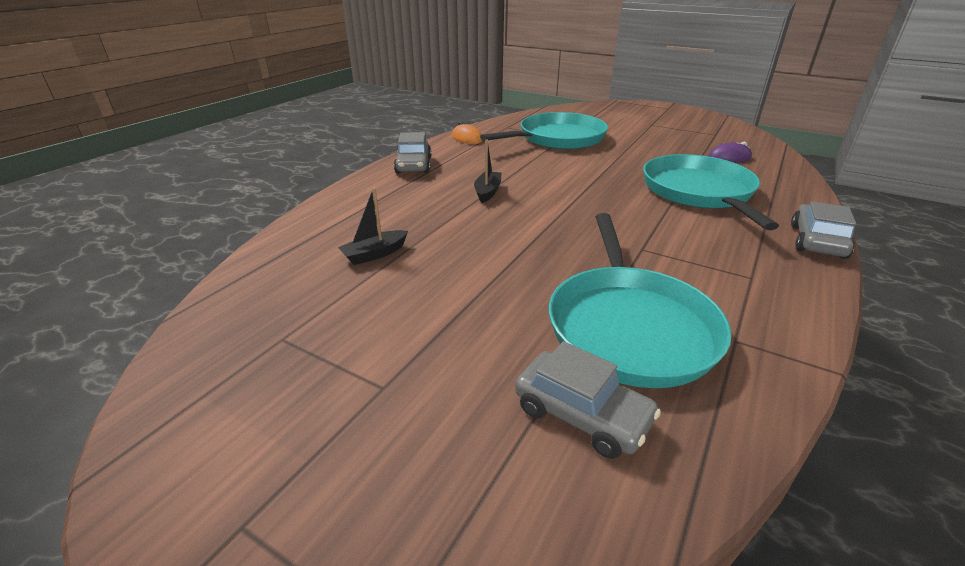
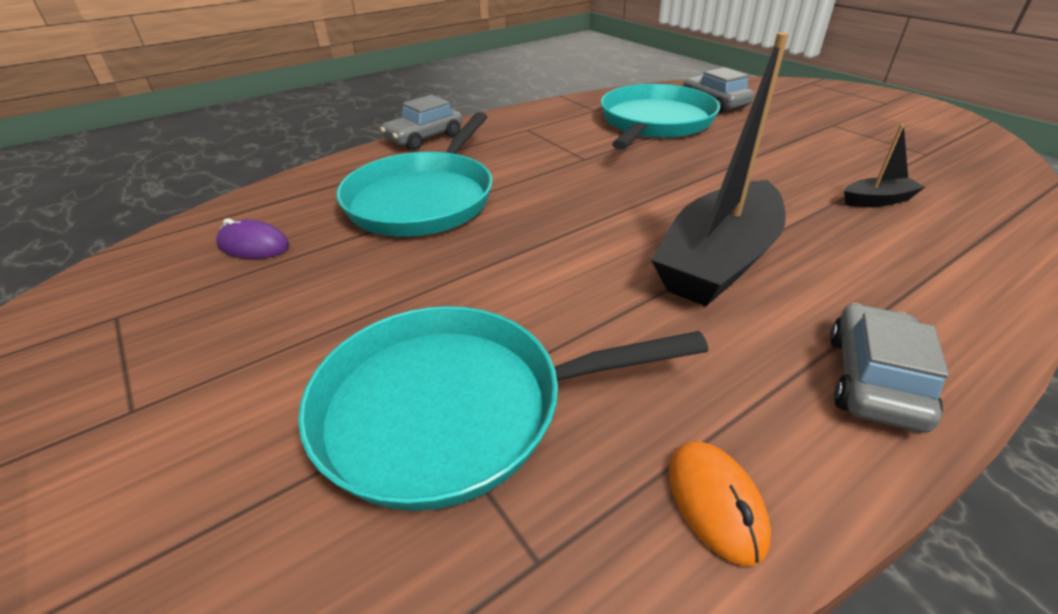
camera: 155 degrees left, 5 degrees up
(487, 192) = (718, 261): black boat -> black boat, size x2.24

